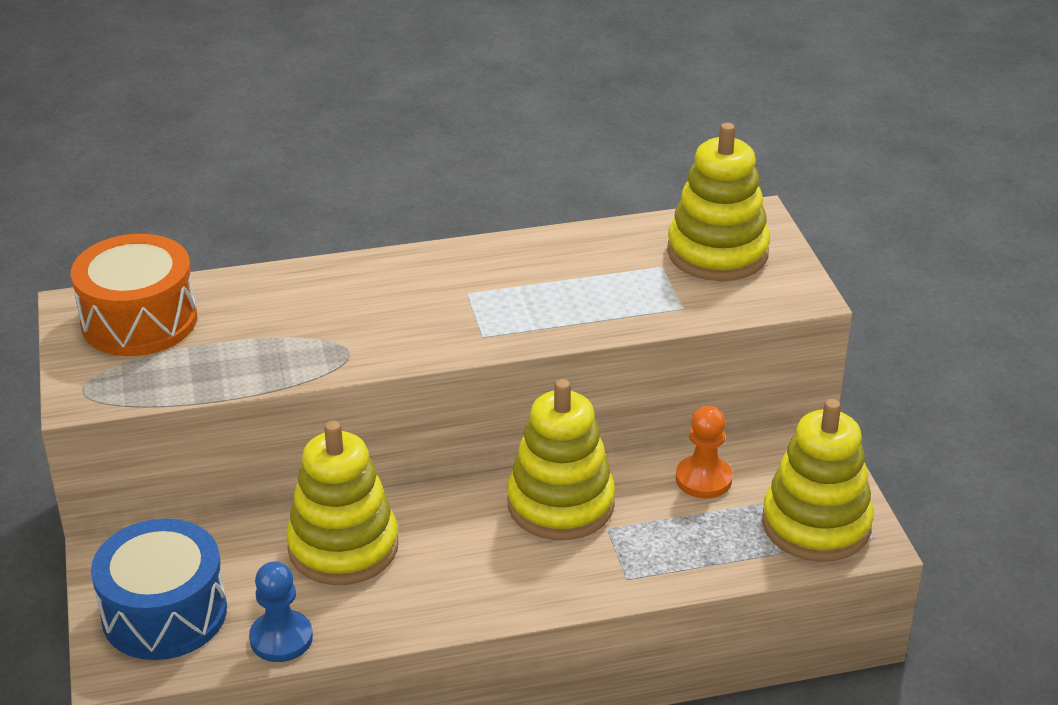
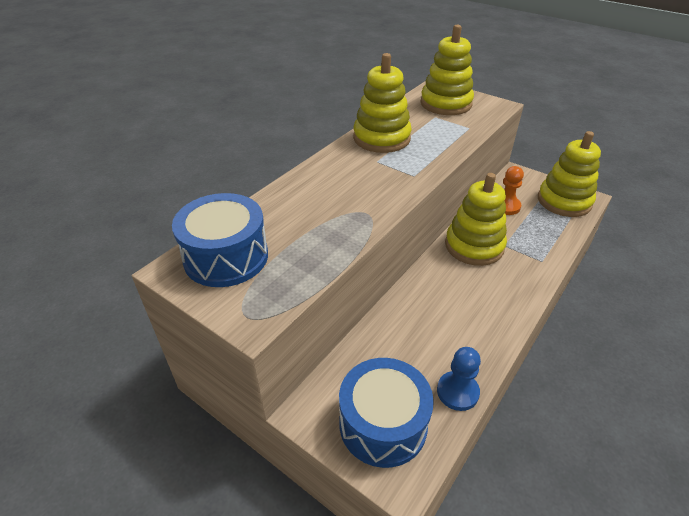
camera: 40 degrees left, 5 degrees up
(139, 321) = (226, 257): orange drum -> blue drum
(343, 547) = (418, 323): yellow stacking toy -> yellow stacking toy (381, 138)

